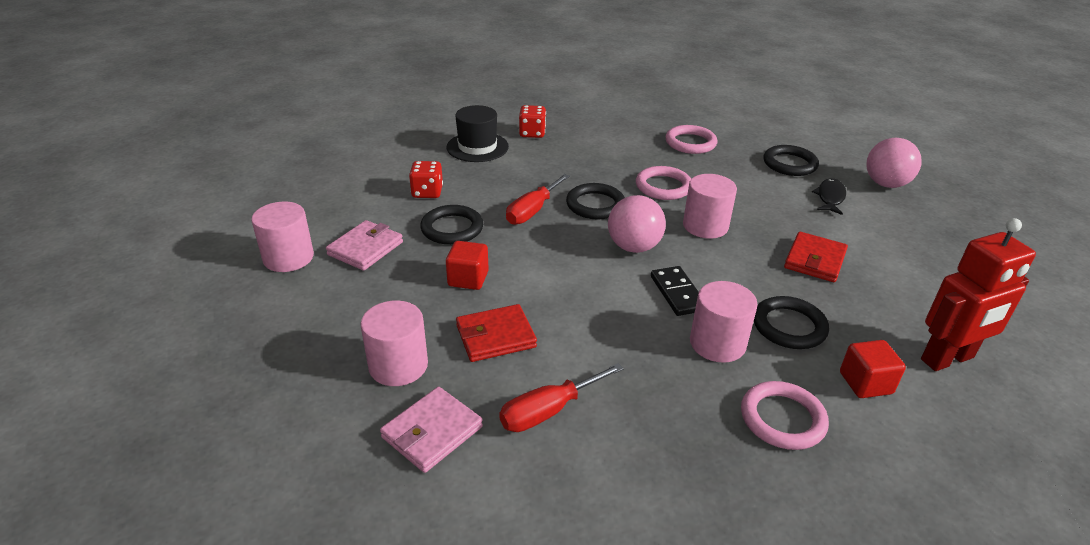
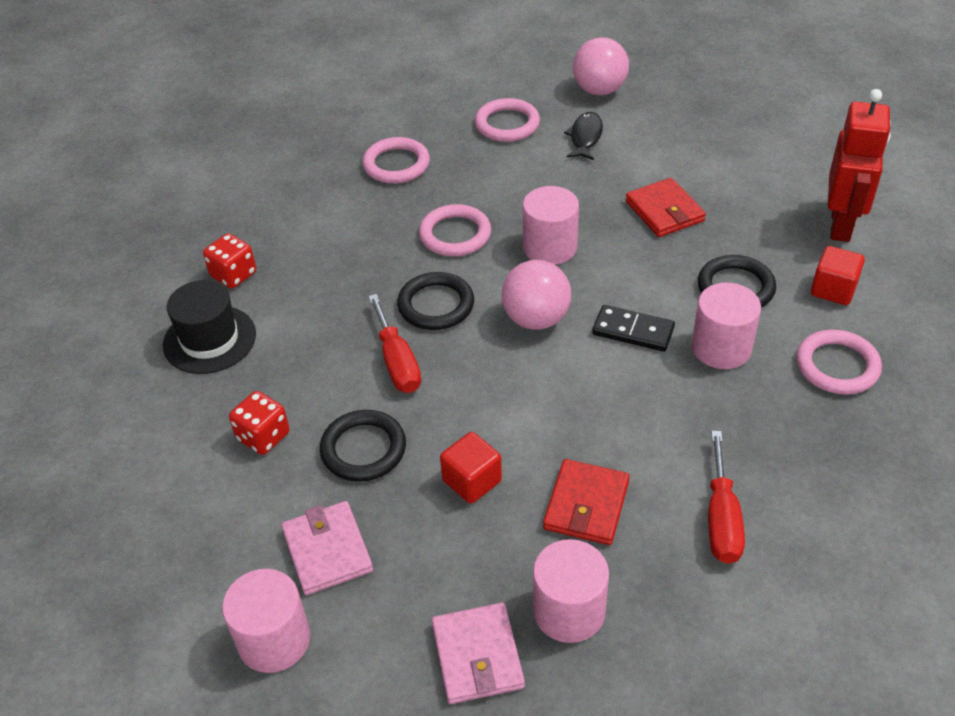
camera: 50 degrees left, 10 degrees up
(432, 432) = (687, 625): pink wallet -> pink wallet (477, 656)
(789, 164) = (507, 124): black ring -> pink ring
(830, 197) = (585, 137): black fish -> black fish turned 45 degrees clockwise

